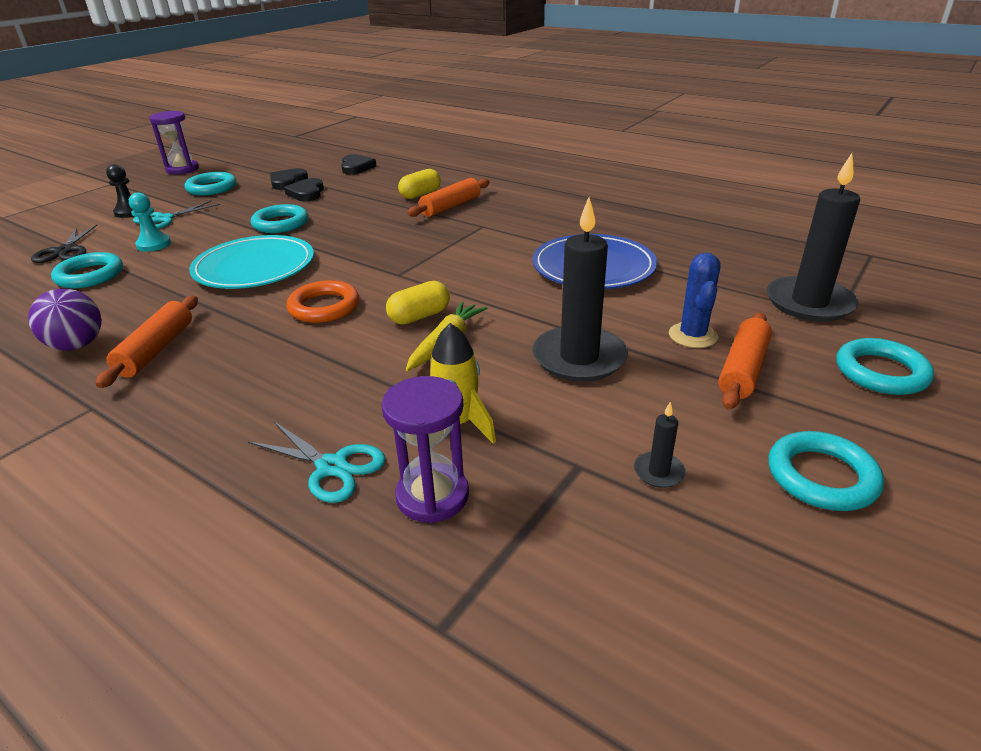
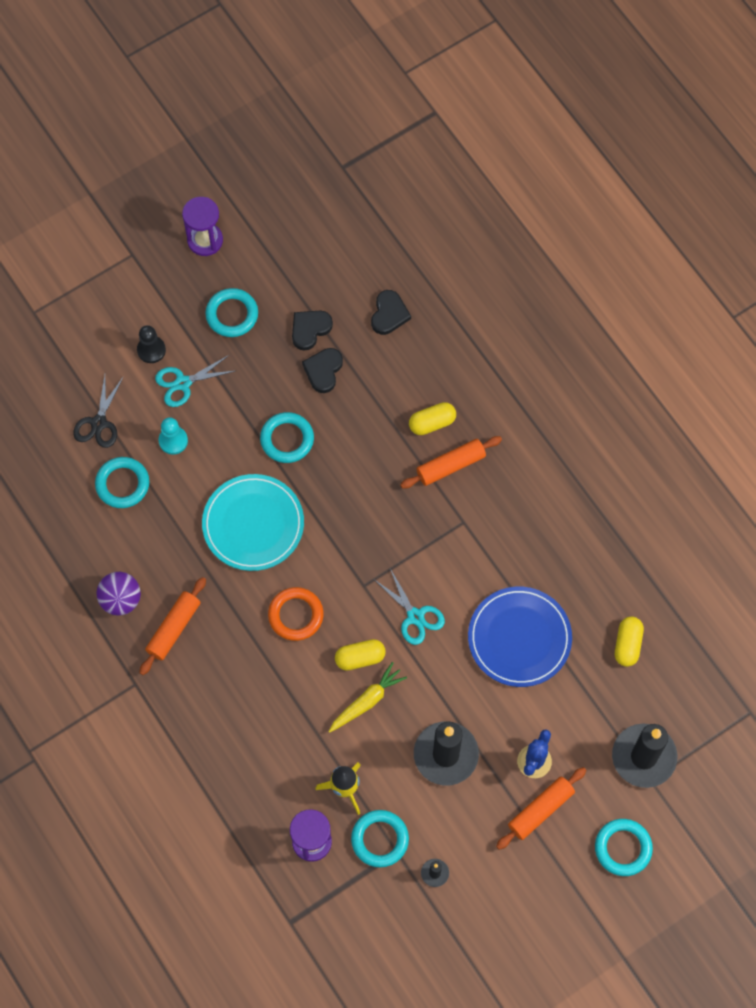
camera: 20 degrees right, 35 degrees up
(332, 467) = (266, 798): turquoise scissors -> turquoise scissors (415, 617)
(705, 248) = (627, 644): none -> yellow capsule
(821, 476) = (516, 911): turquoise ring -> turquoise ring (380, 839)

